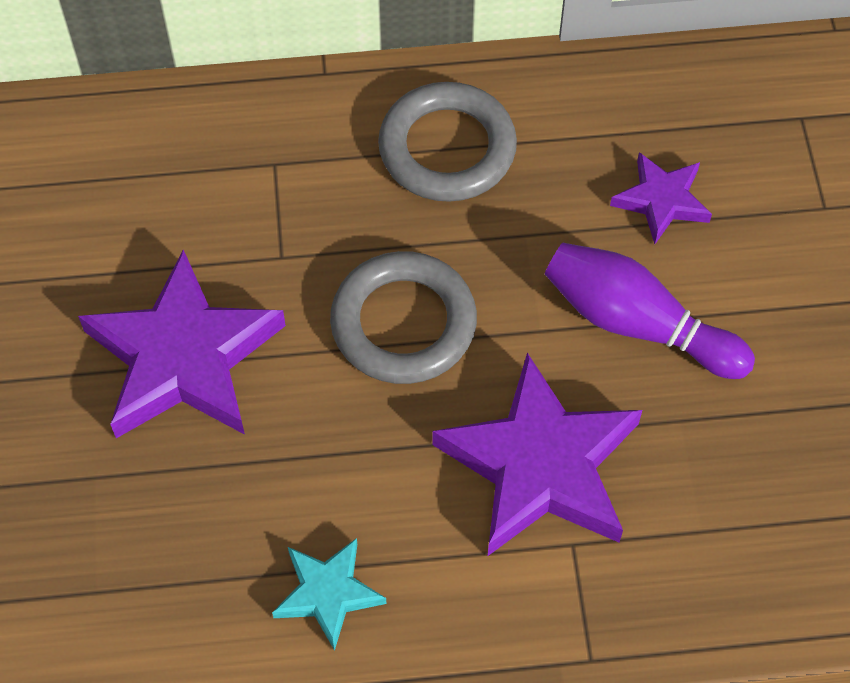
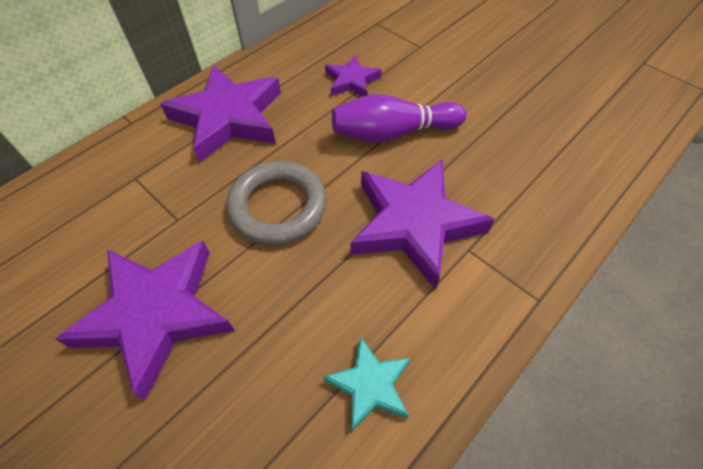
camera: 40 degrees left, 5 degrees down
(447, 148) = (228, 117): grey ring -> purple star

